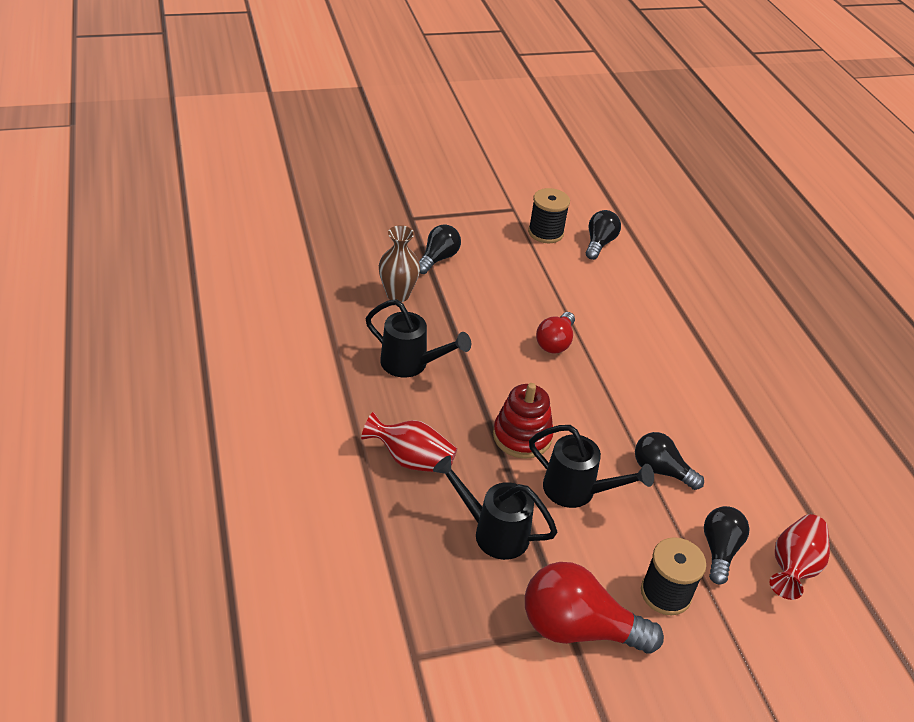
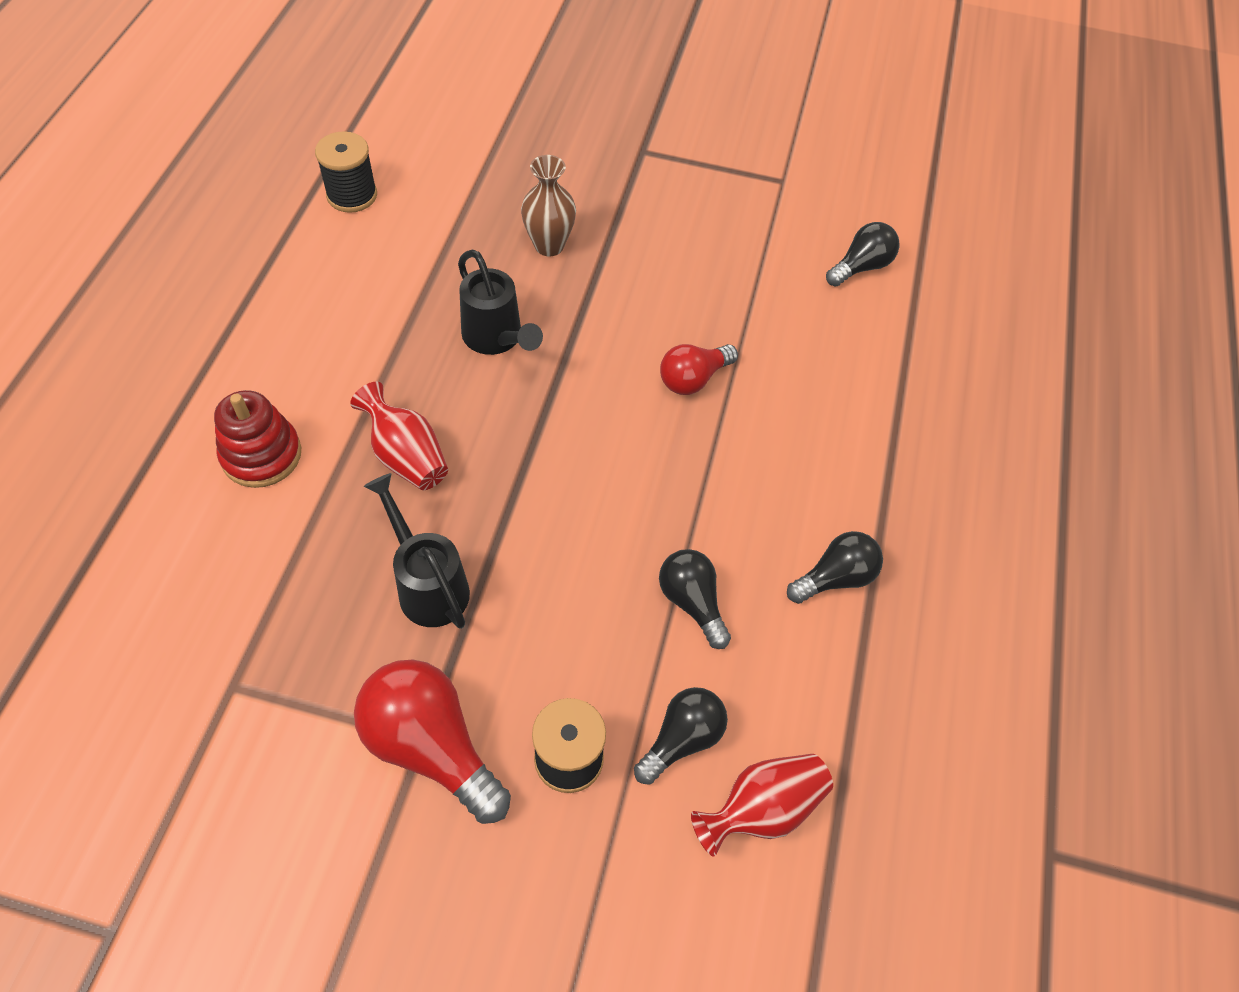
camera: 30 degrees right, 15 degrees up
(438, 259) = (633, 215): black light bulb -> black light bulb (835, 578)
(522, 436) = (555, 482): red stacking toy -> red stacking toy (261, 455)
(545, 233) = (800, 227): black spool -> black spool (352, 195)
(577, 491) = (566, 580): black watering can -> none

